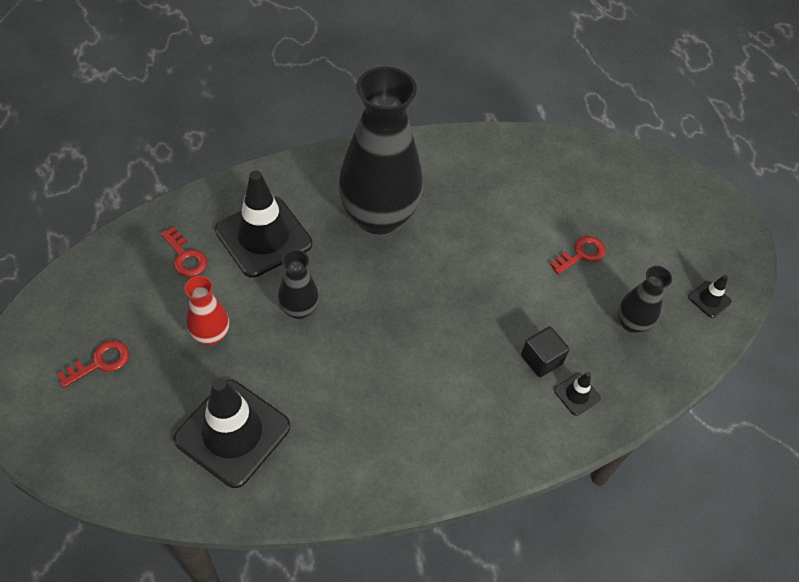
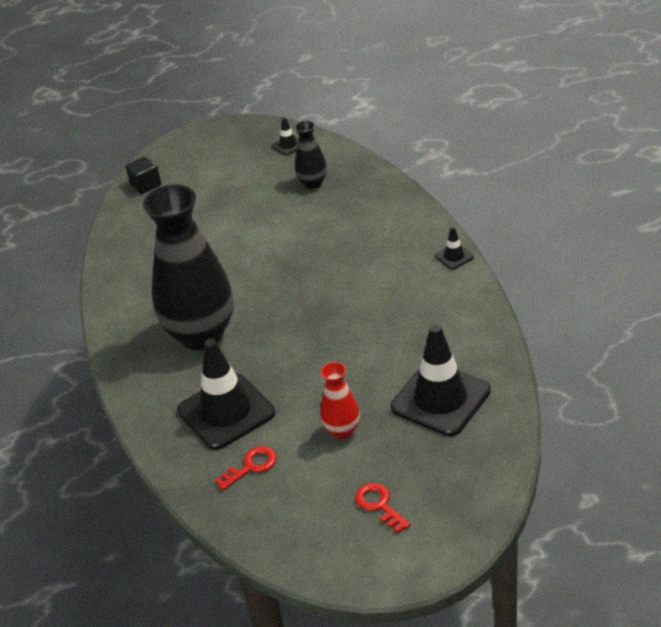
camera: 80 degrees left, 15 degrees down
(299, 309) = (310, 375): black vase -> none
(541, 359) = (350, 228): black cube -> black cube (146, 185)
(577, 394) = (380, 209): black traffic cone -> black traffic cone (454, 257)
(581, 254) = (245, 210): red key -> none

